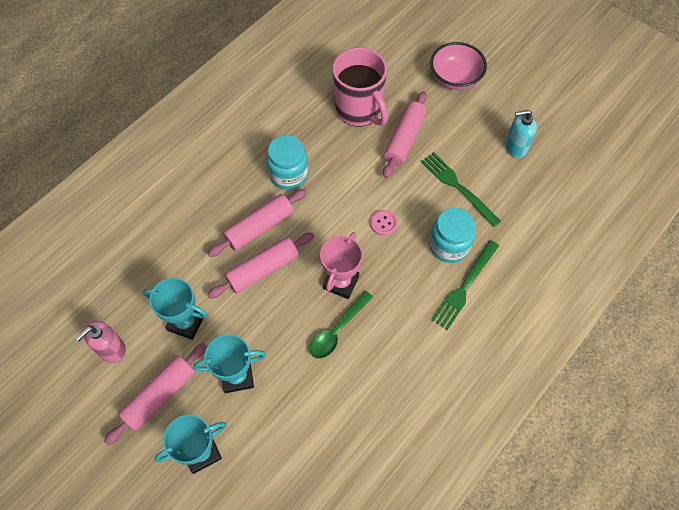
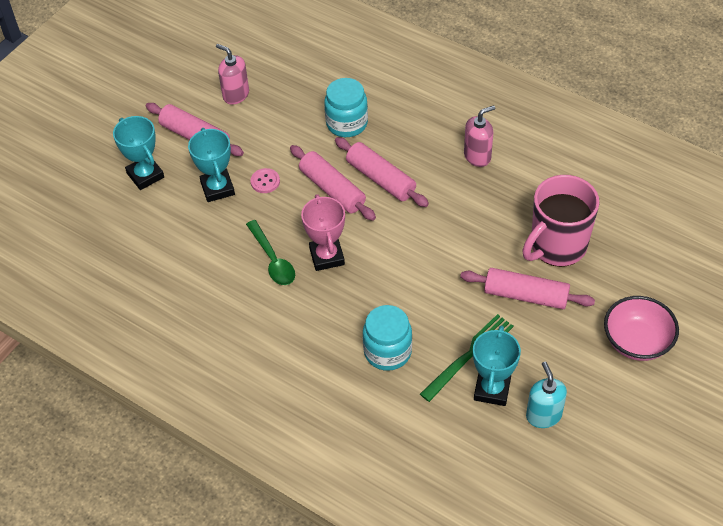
camera: 85 degrees right, 10 degrees down
(186, 322) = (267, 141): turquoise trophy -> turquoise trophy (492, 389)
(251, 149) = (477, 156): none -> pink soap dispenser
(289, 174) = (451, 193): turquoise jar -> turquoise jar (347, 123)
(337, 330) = (272, 260): green spoon -> green spoon turned 150 degrees counterclockwise
(341, 282) = (327, 256): pink trophy -> pink trophy turned 60 degrees clockwise
(384, 223) = (405, 287): pink button -> pink button (265, 181)
(464, 287) = (337, 370): green fork -> none

